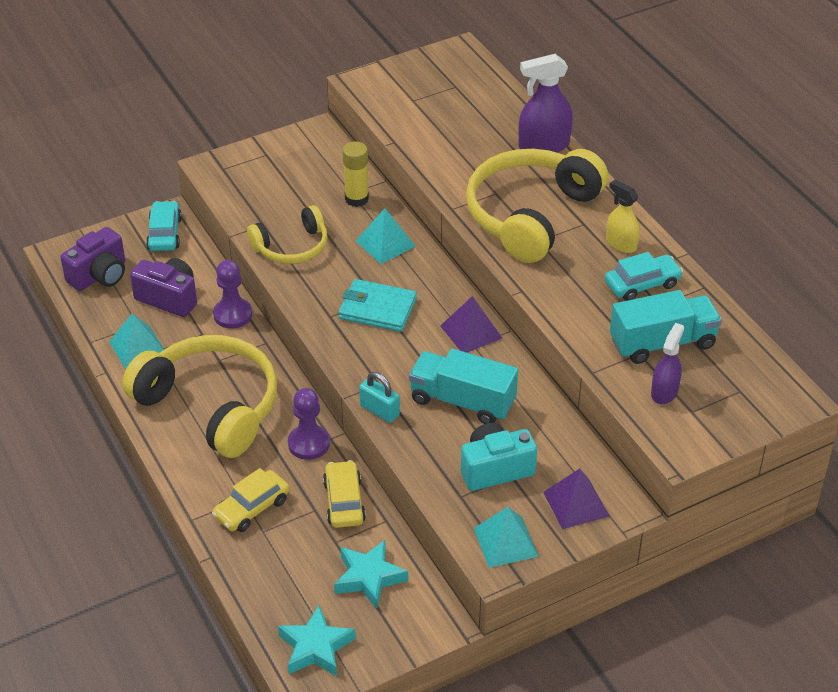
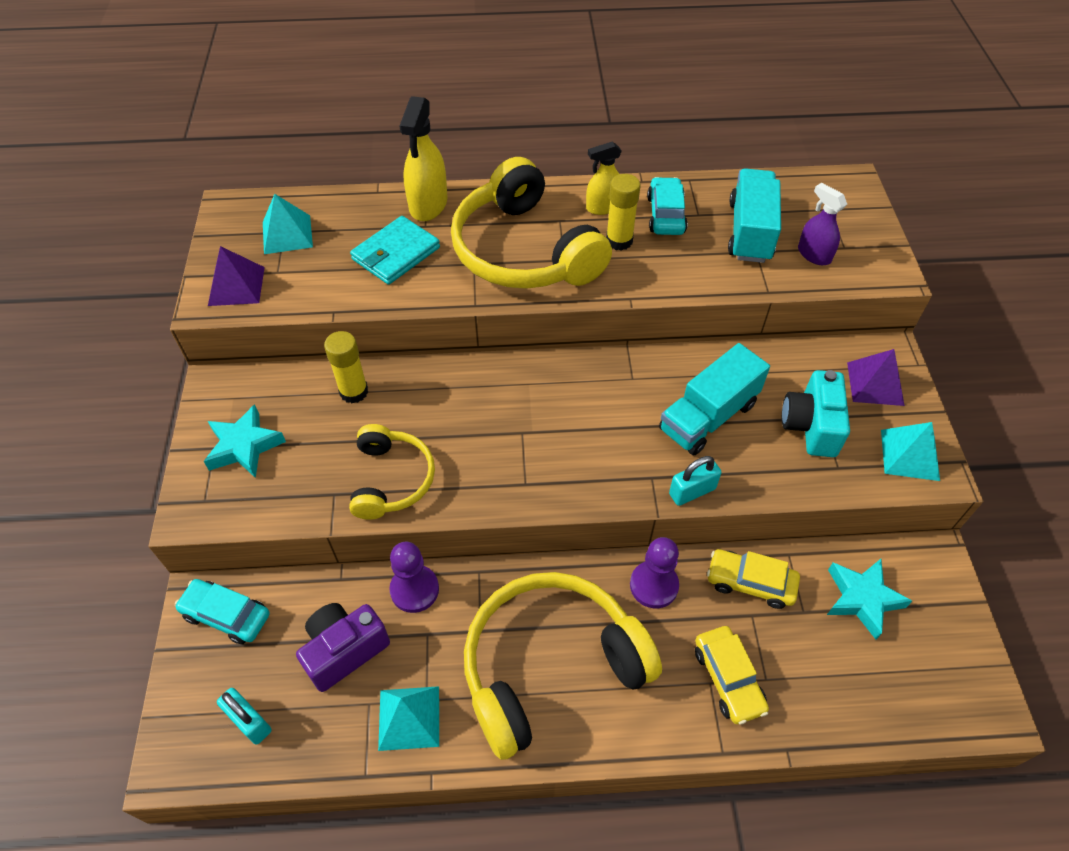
camera: 65 degrees left, 10 degrees up
(99, 275) = (249, 721): purple camera -> turquoise padlock
(316, 647) = (945, 685): turquoise star -> turquoise star (244, 446)
(377, 309) = (538, 437): turquoise wallet -> turquoise wallet (396, 253)
(385, 243) = (441, 393): turquoise pyramid -> turquoise pyramid (287, 234)
(471, 332) = (613, 373): purple pyramid -> purple pyramid (236, 286)
(543, 146) = (428, 204): purple spray bottle -> yellow spray bottle
(585, 265) = (619, 241): none -> yellow glue stick

